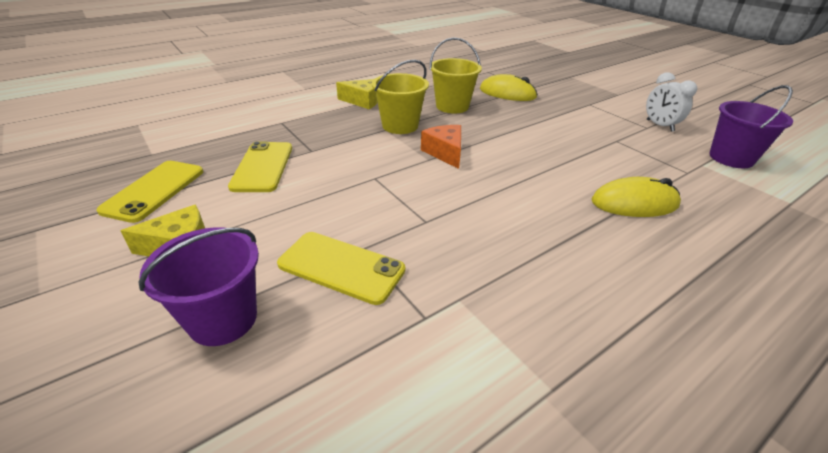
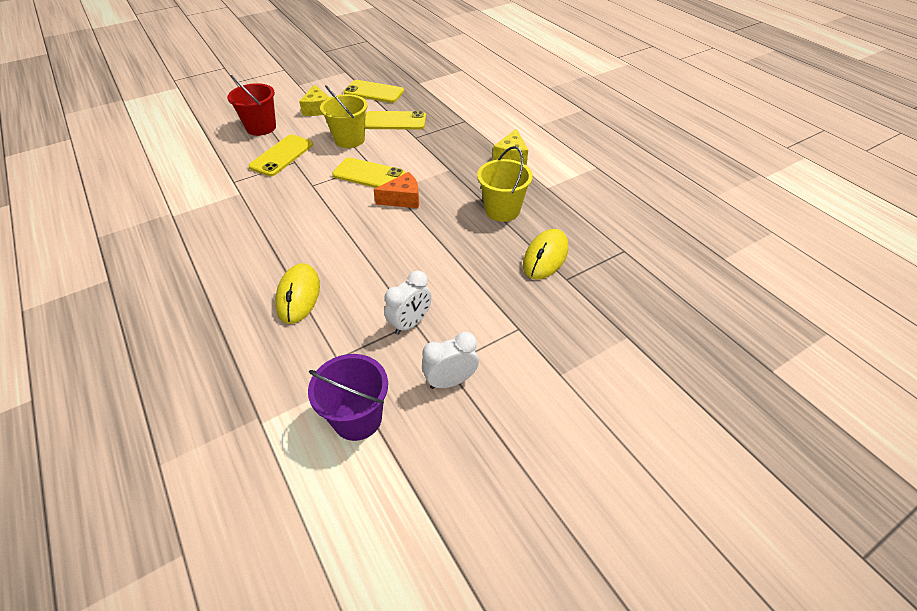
camera: 95 degrees right, 10 degrees up
(223, 319) = (261, 127): purple bucket -> red bucket
(397, 177) = (369, 174): none -> yellow phone
(400, 126) = (456, 177): yellow bucket -> yellow bucket (349, 139)
(619, 142) = (410, 323): none -> white clock

